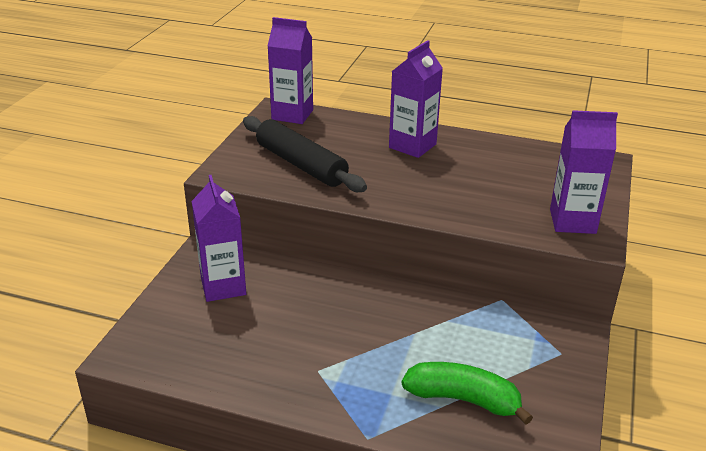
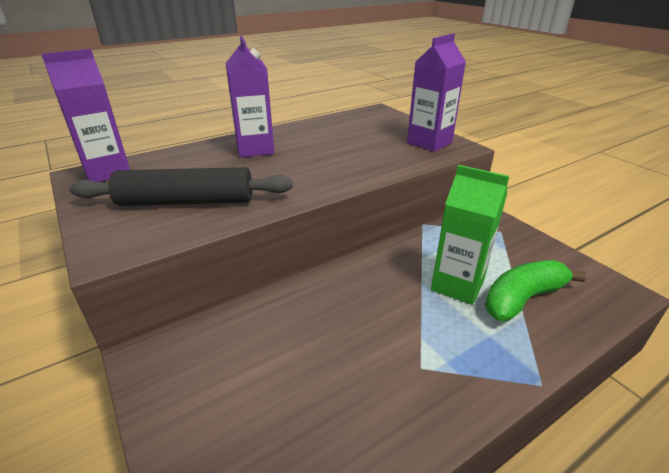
camera: 50 degrees left, 0 degrees up
(223, 286) = (220, 370): purple carton -> none
(434, 354) = (457, 285): none -> green carton

